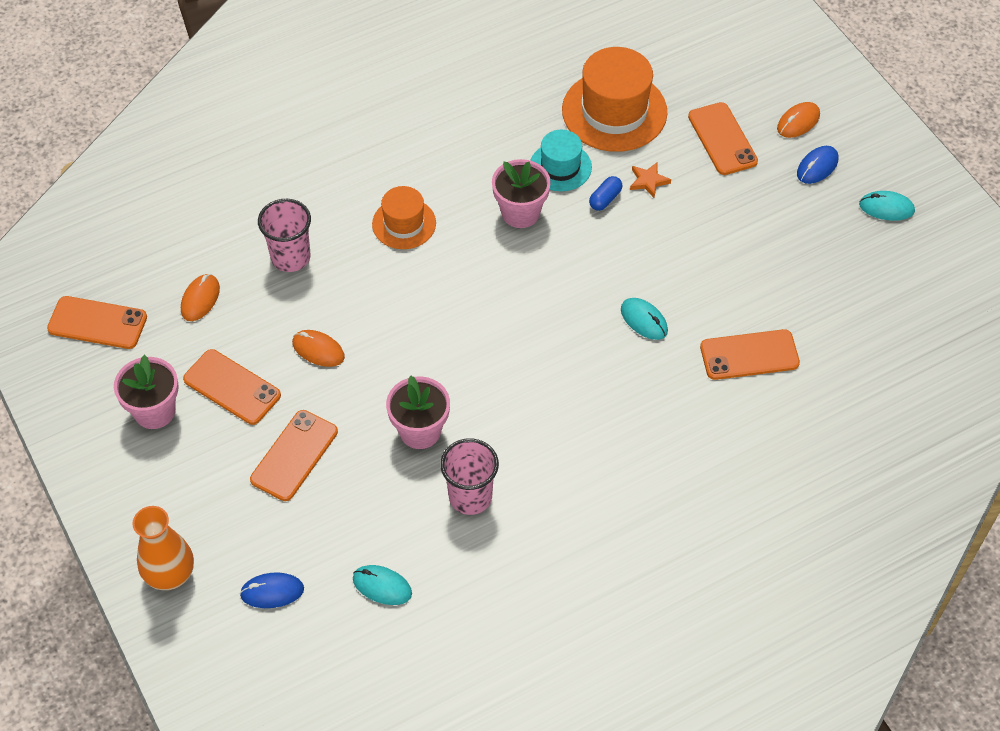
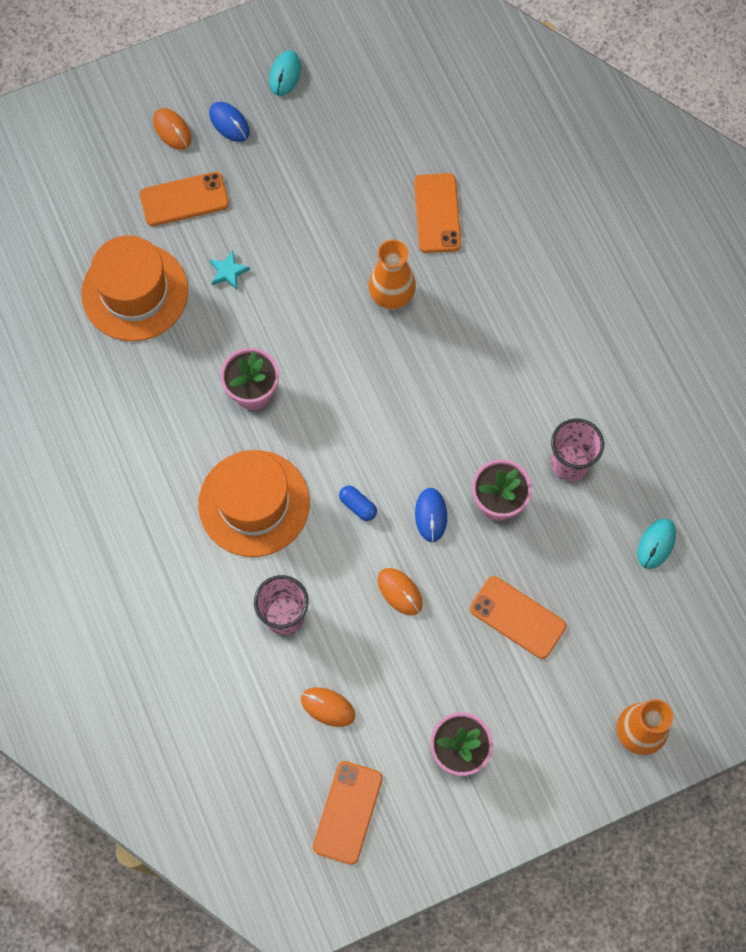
camera: 85 degrees left, 15 degrees up
(232, 387) = (436, 675): orange phone -> none
(272, 592) = (658, 640): blue mouse -> blue mouse (431, 515)
(318, 350) = (400, 592): orange mouse -> orange mouse turned 75 degrees counterclockwise
(404, 223) = (254, 503): orange hat -> orange hat, size x1.72
(560, 167) = (200, 350): turquoise hat -> none
(605, 199) = (245, 313): blue capsule -> blue capsule (358, 506)
(644, 320) = (391, 296): turquoise mouse -> orange vase
(648, 181) = (228, 272): orange star -> turquoise star

